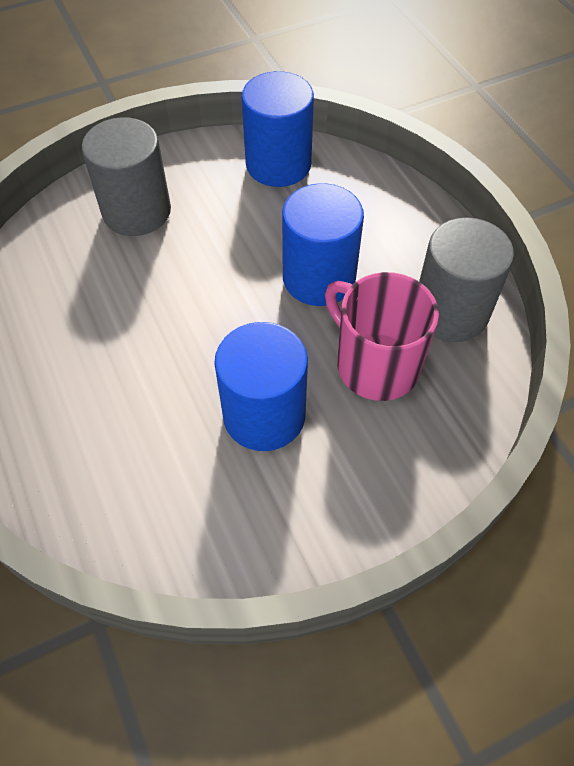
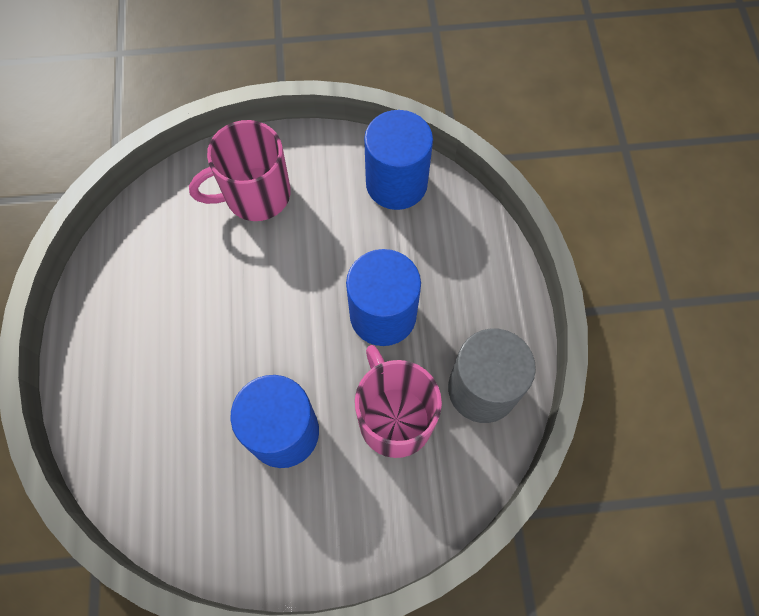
camera: 20 degrees right, 10 degrees up
(136, 211) = (255, 195): grey cylinder -> pink mug

